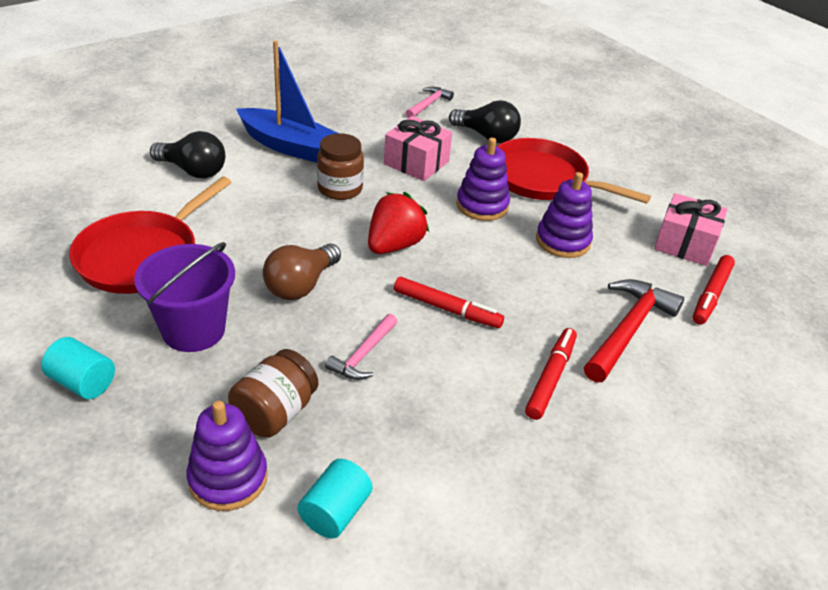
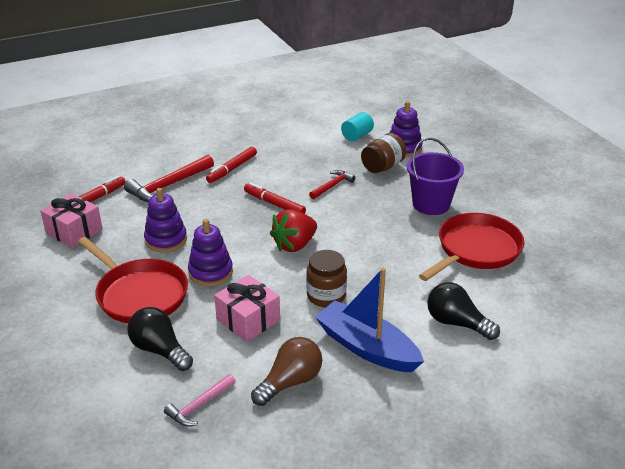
camera: 165 degrees left, 5 degrees down
(82, 383) = (484, 185): turquoise cylinder -> none
(301, 285) = (365, 223): brown light bulb -> brown light bulb (290, 382)
(363, 354) = (332, 186): pink hammer -> red hammer

